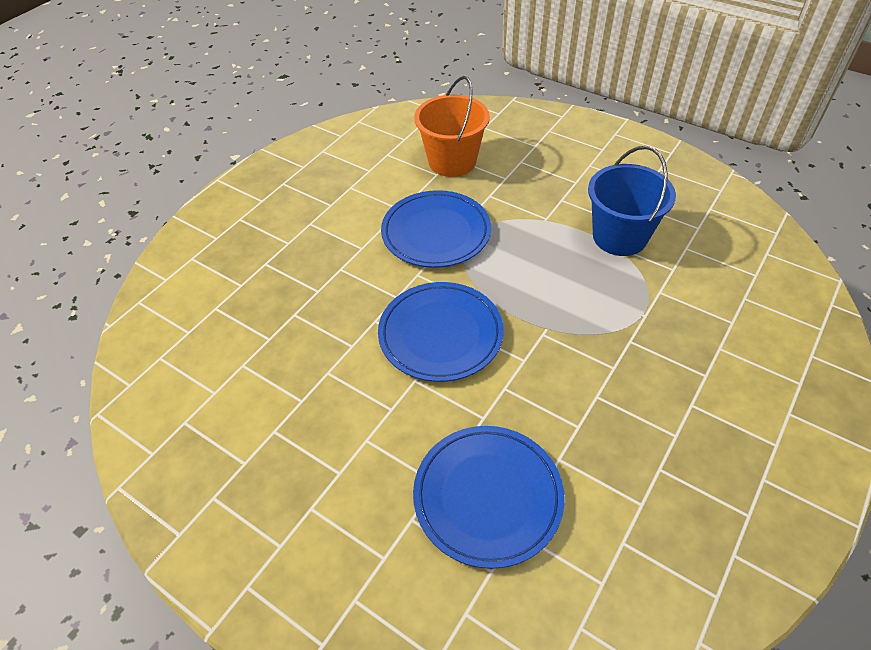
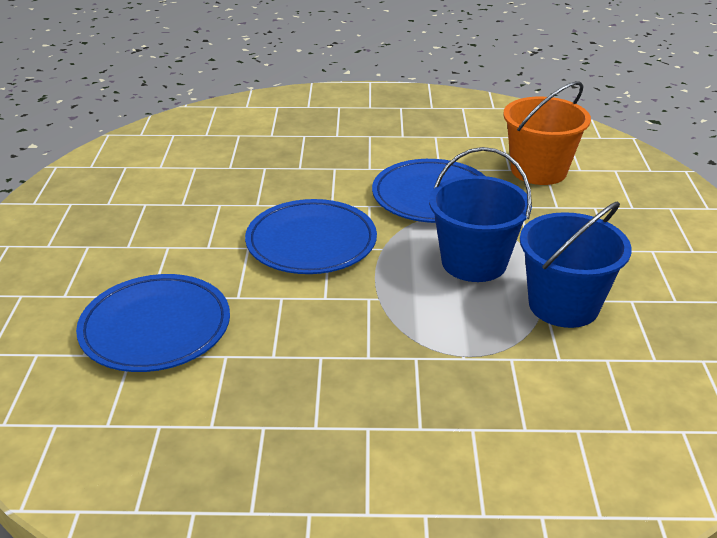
camera: 55 degrees right, 15 degrees down
(540, 254) = (474, 262): none -> blue bucket

